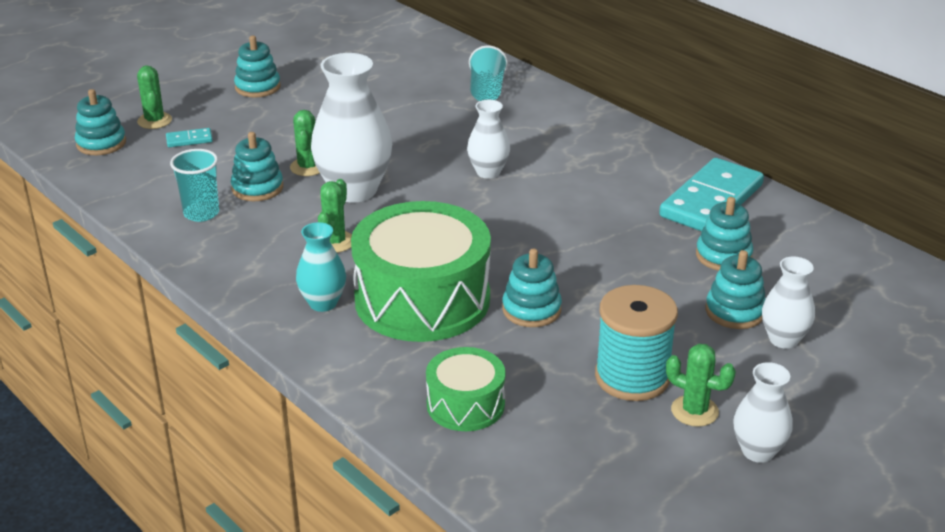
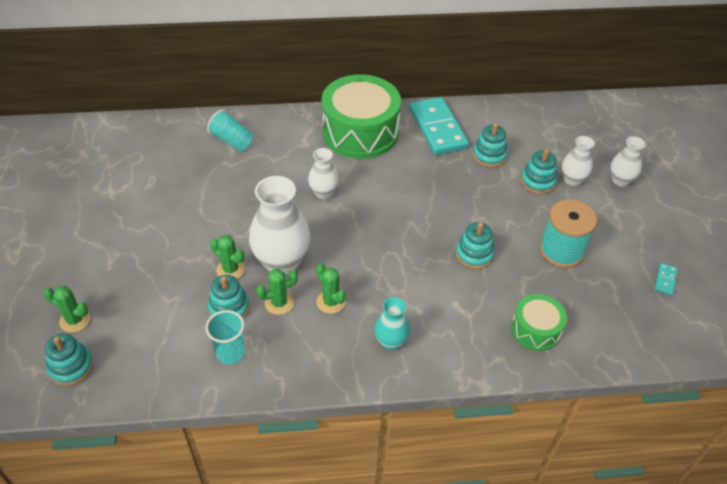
camera: 55 degrees left, 15 degrees up
(189, 140) = (125, 313): turquoise domino -> turquoise domino (665, 280)
(257, 87) = (95, 241): turquoise stacking toy -> none
(422, 299) = (426, 294): green drum -> green drum (360, 132)
(694, 411) = (603, 245): green cactus -> green cactus (279, 303)
(758, 451) = (646, 242): white vase -> white vase (620, 180)

